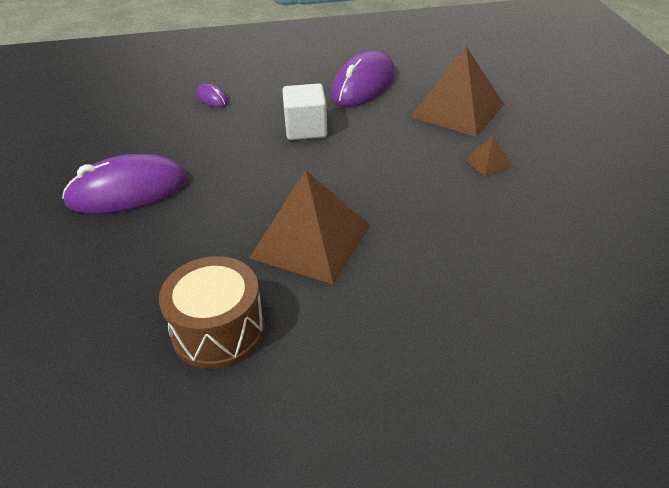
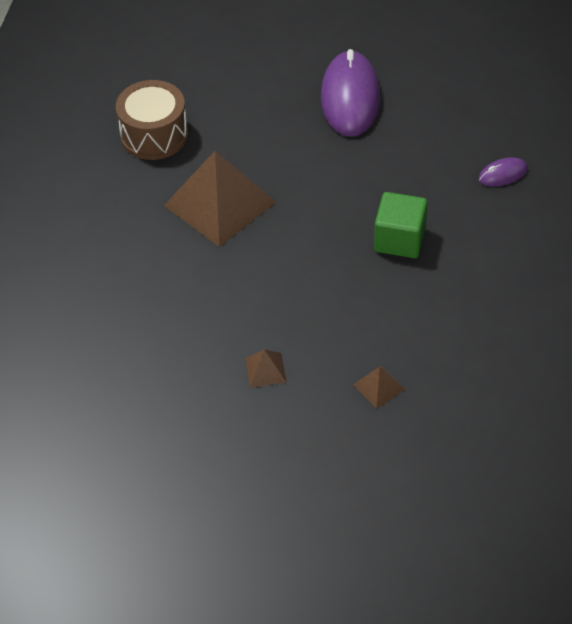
camera: 110 degrees right, 10 degrees up
(306, 129) = (399, 240): white cube -> green cube
(363, 85) = (479, 317): purple mouse -> none
(458, 110) = (378, 387): brown pyramid -> brown pyramid, size x0.42

